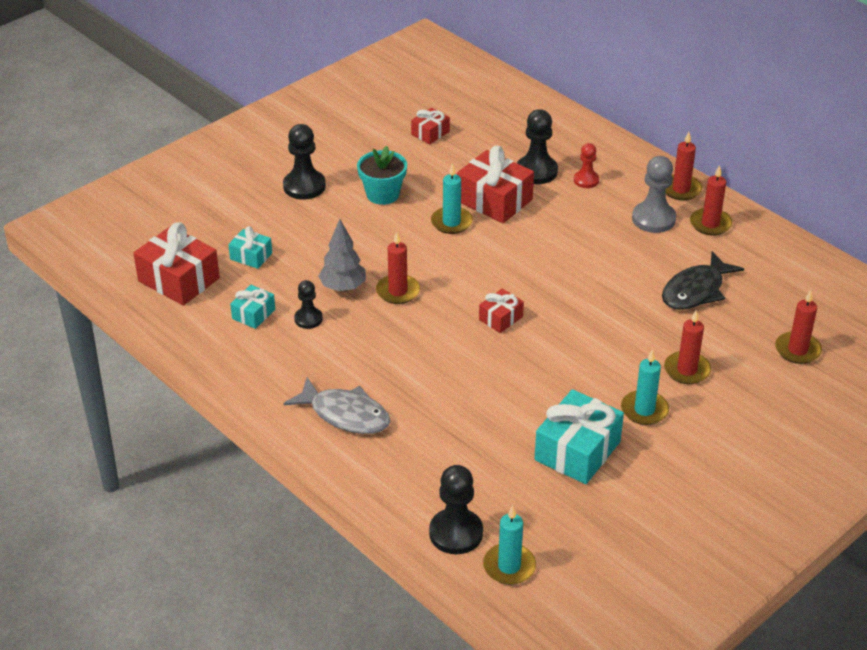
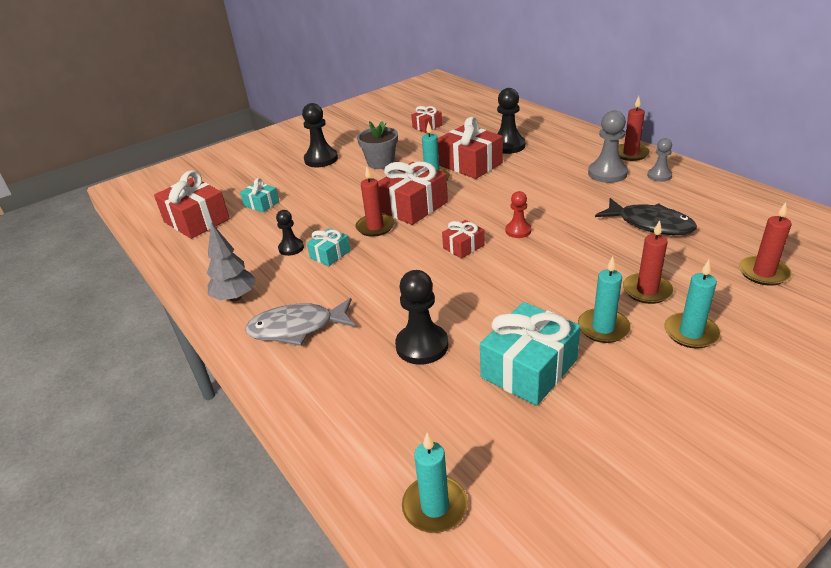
camera: 10 degrees right, 5 degrees down
(253, 314) = (246, 244): turquoise gift -> turquoise gift (330, 254)
(343, 287) = (329, 224): grey tree -> grey tree (235, 297)
(345, 414) = (297, 328): grey fish -> grey fish turned 135 degrees clockwise
(382, 194) = (380, 163): turquoise flower pot -> grey flower pot
(436, 263) = (413, 206): none -> red gift
(456, 533) = (379, 459): black pawn -> black pawn (422, 346)
(586, 180) = (548, 150): red pawn -> red pawn (518, 231)
(696, 291) = (650, 224): black fish -> black fish turned 105 degrees counterclockwise
(710, 224) = (659, 176): red candle -> grey pawn
(723, 414) = (691, 333): none -> turquoise candle

